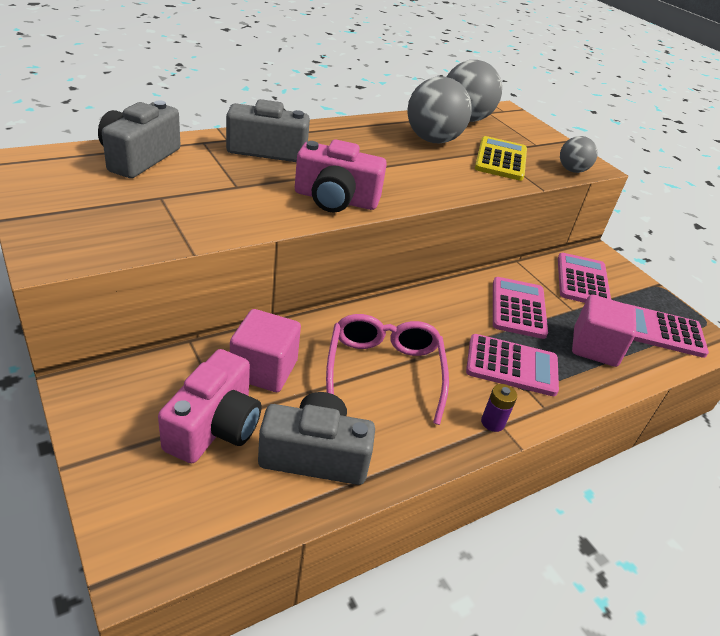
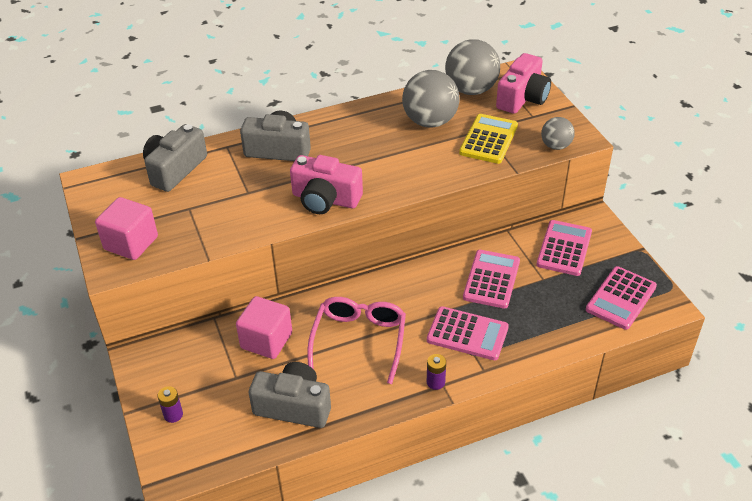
camera: 15 degrees right, 5 degrees up
(138, 469) = (173, 415): none -> purple battery
(214, 426) = (226, 385): pink camera -> pink camera (522, 98)
(594, 347) = (549, 315): pink cube -> pink cube (131, 243)
(661, 331) = (621, 298): pink calculator -> pink calculator turned 75 degrees counterclockwise

